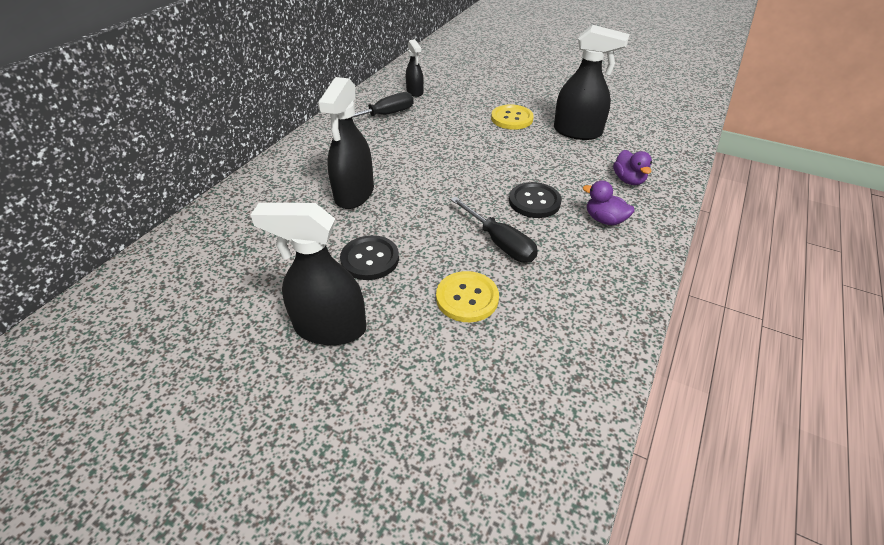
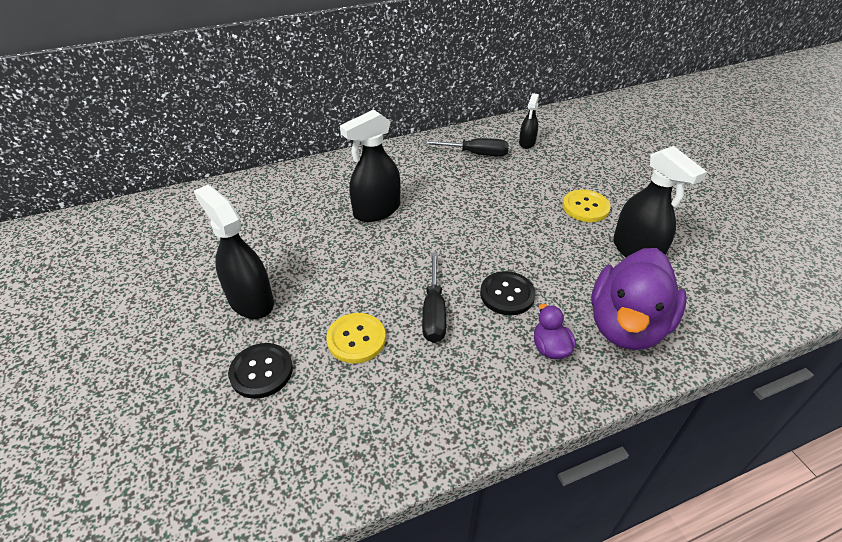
camera: 40 degrees right, 0 degrees up
(370, 259) = (329, 267): black button -> black button (261, 371)
(628, 180) = (626, 325): purple duck -> purple duck, size x2.29

